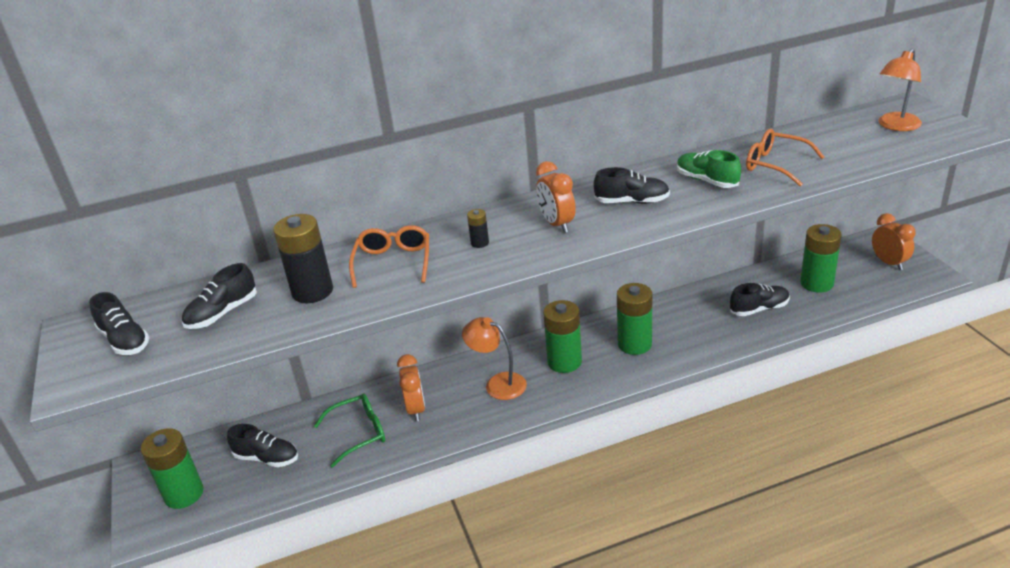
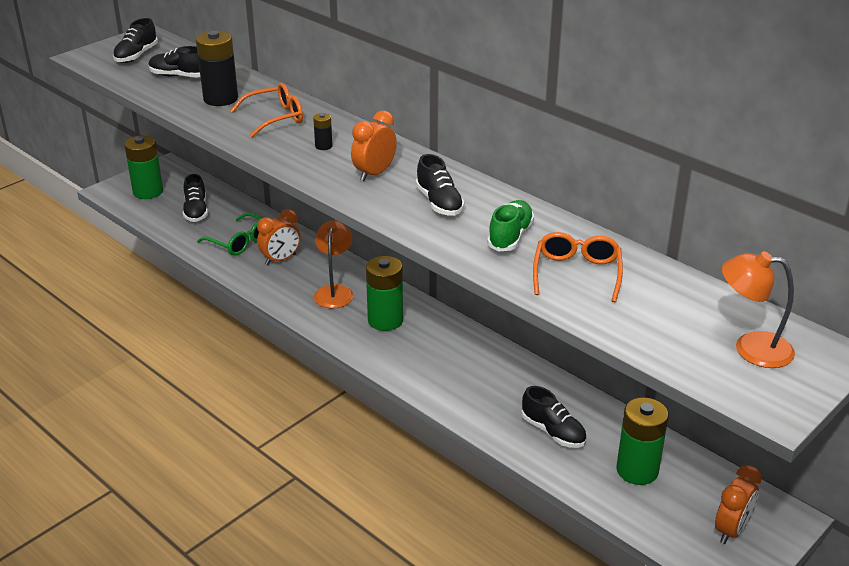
camera: 60 degrees right, 0 degrees up
(634, 344) = (437, 357): green battery -> none

